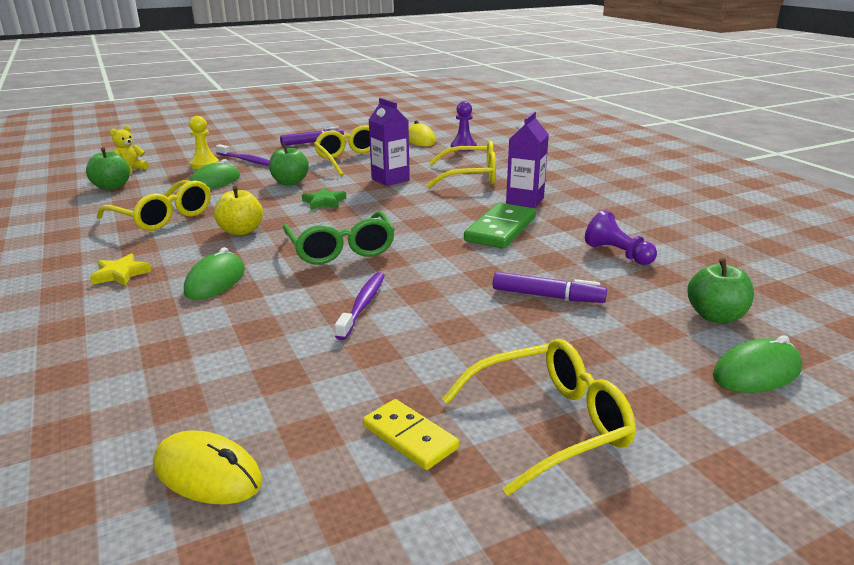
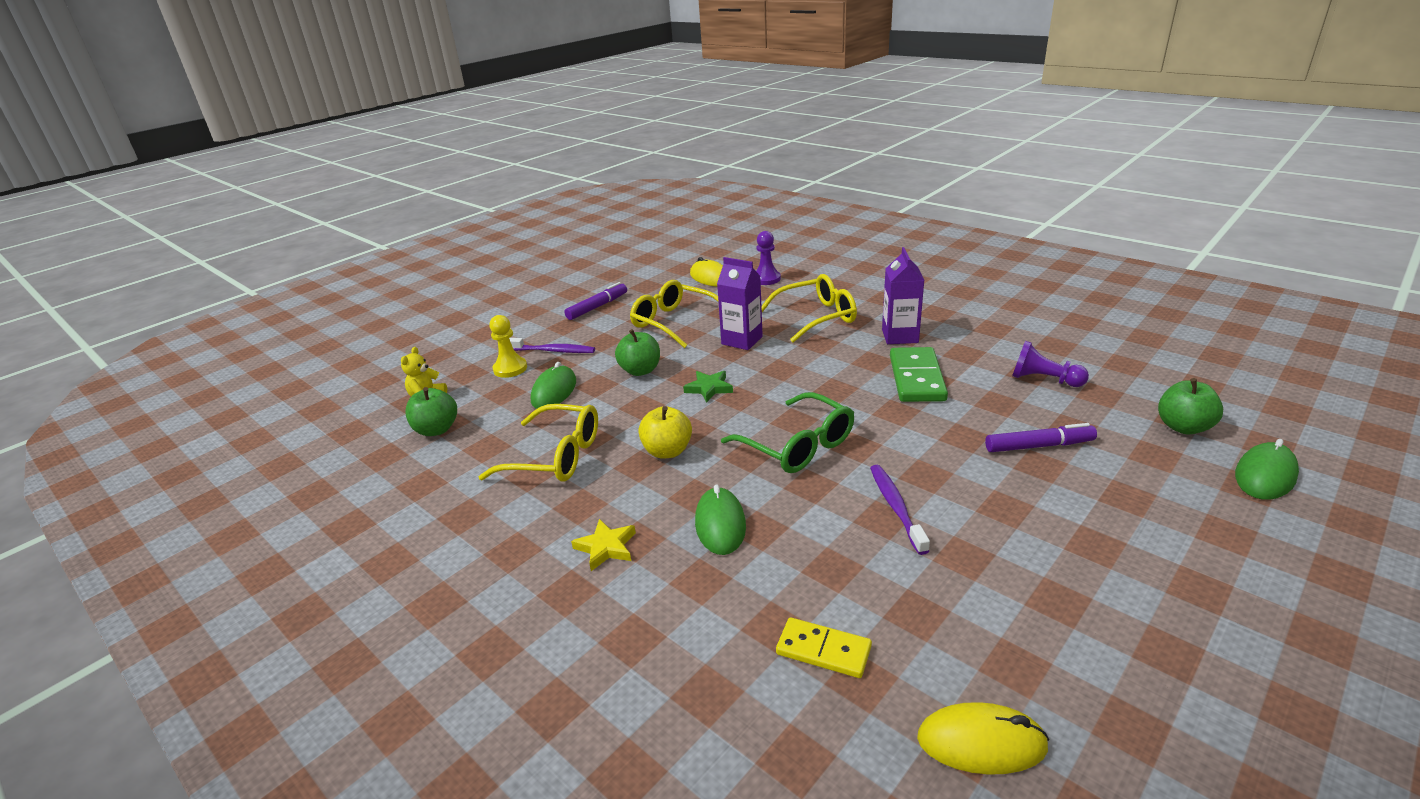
camera: 20 degrees left, 5 degrees up
(409, 437) = (1096, 636): yellow domino -> yellow domino (823, 650)
(549, 424) = (1181, 581): yellow glasses -> none

